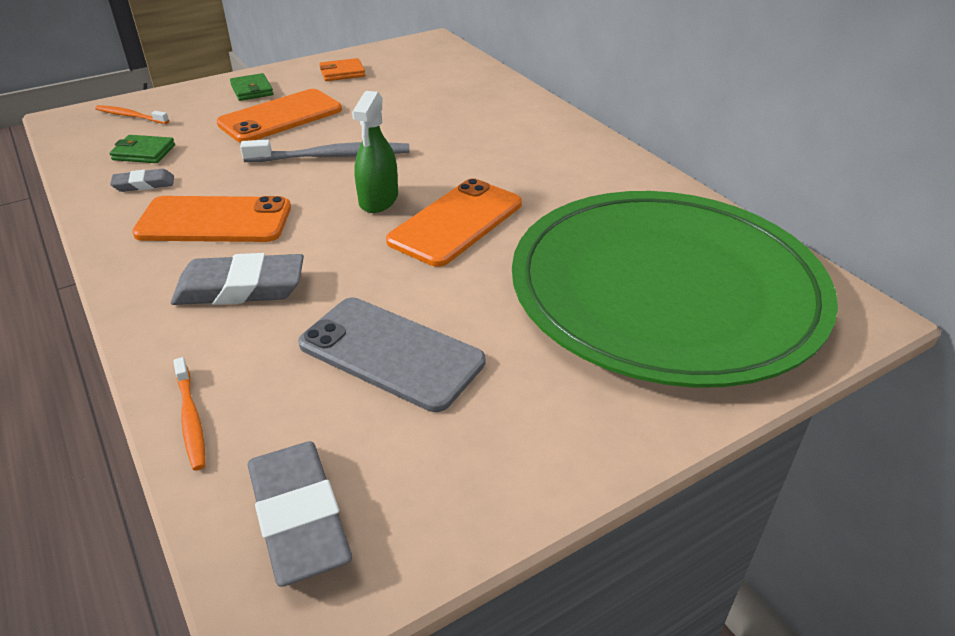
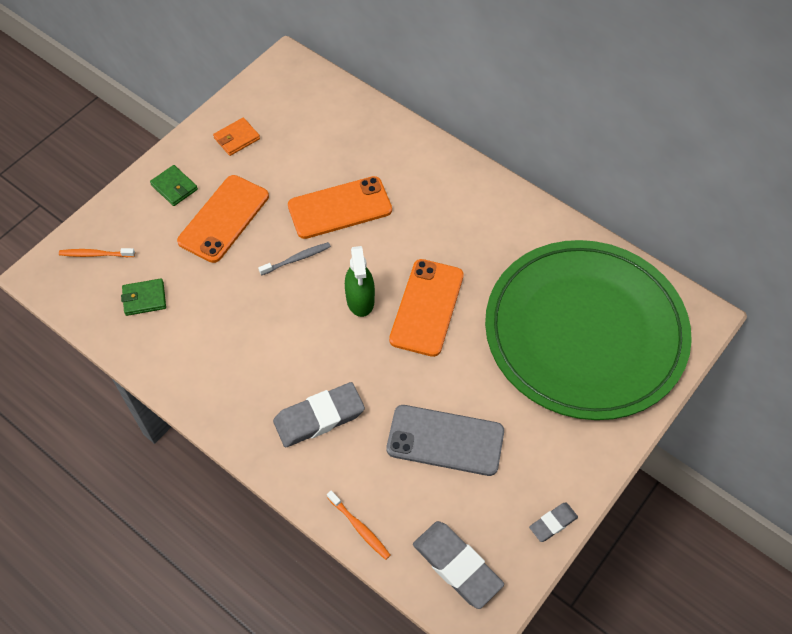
camera: 20 degrees left, 20 degrees up
(144, 184) = (174, 336): grey eraser -> grey eraser (553, 523)
(214, 221) = (256, 359): orange phone -> orange phone (340, 208)
(332, 156) = (297, 259): grey toothbrush -> grey toothbrush, size x0.58

